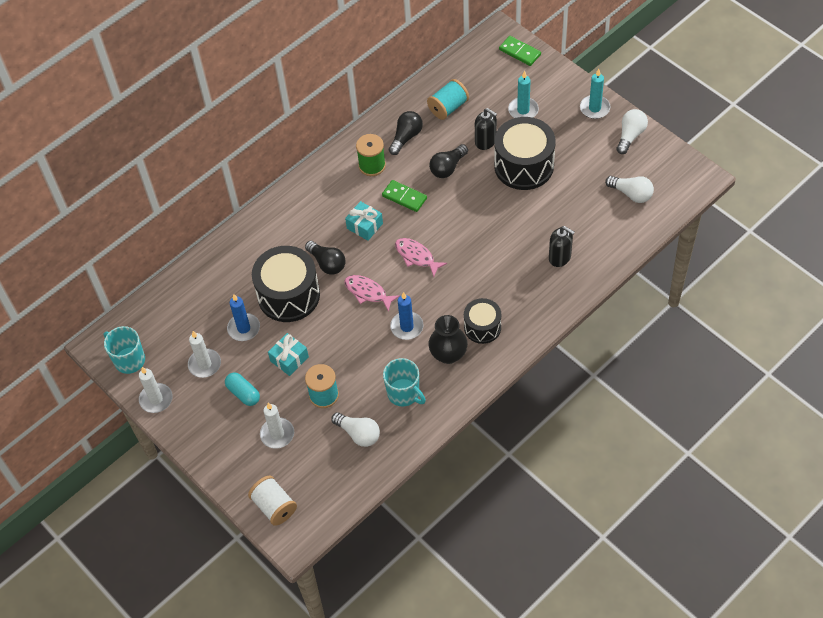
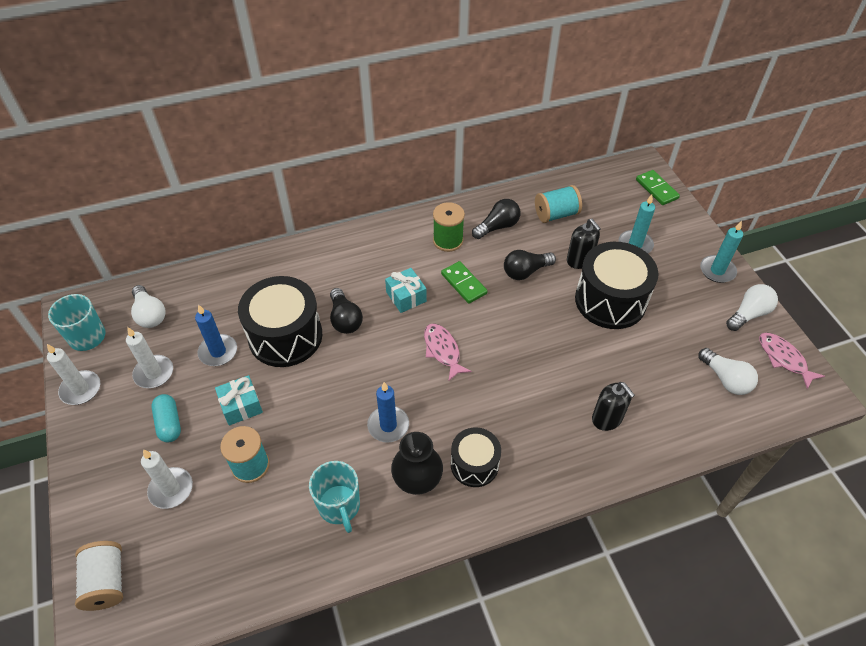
camera: 20 degrees right, 5 degrees down
(358, 434) = (258, 533): white light bulb -> white light bulb (150, 314)
(368, 292) = (368, 368): pink fish -> pink fish (784, 359)

